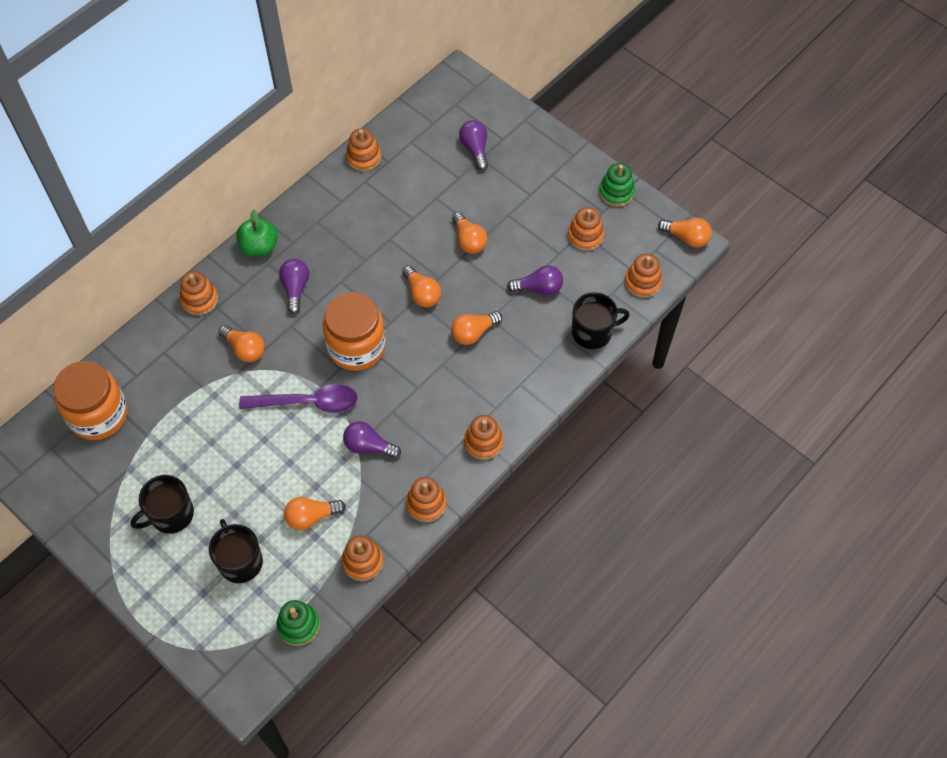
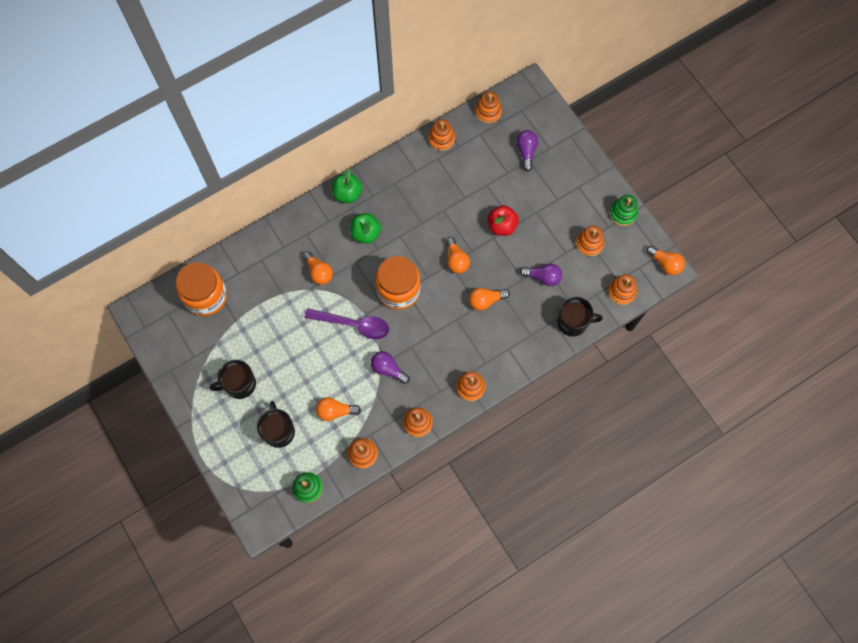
camera: 15 degrees right, 10 degrees up
(199, 300) = (295, 225): orange stacking toy -> orange stacking toy (488, 112)
(295, 288) = (366, 233): purple light bulb -> green apple
(469, 240) = (501, 226): orange light bulb -> red apple

